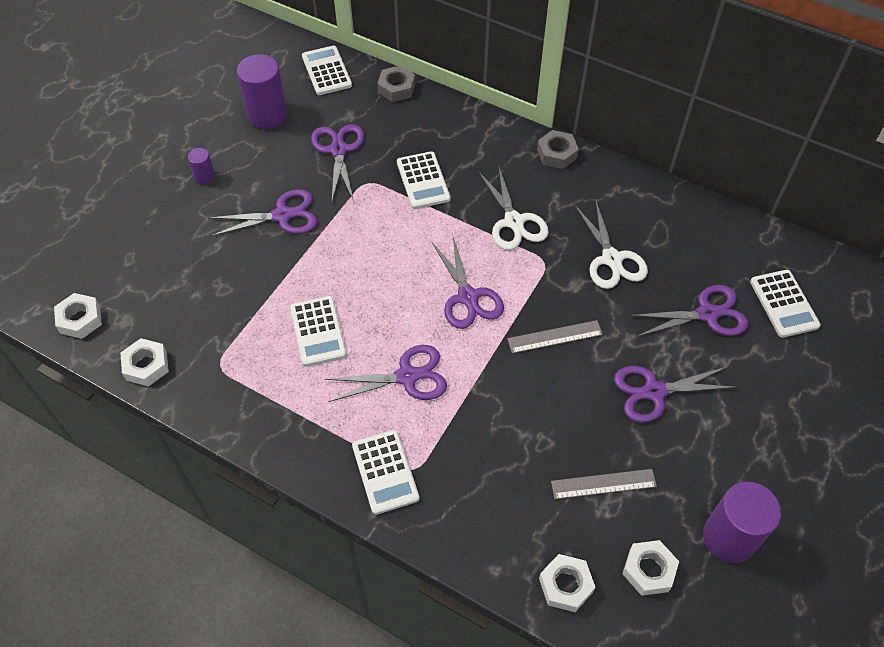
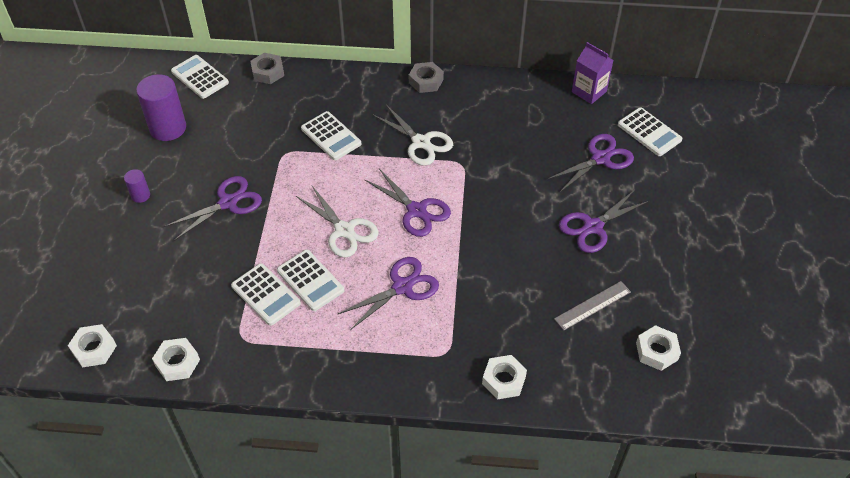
camera: 25 degrees left, 5 degrees down
(338, 150) = (246, 136): purple scissors -> none
(385, 472) = (425, 363): white calculator -> white calculator (266, 294)
(555, 337) = (499, 215): grey ruler -> none
(565, 585) = (605, 386): white nut -> white nut (504, 380)
(611, 259) = (510, 144): white scissors -> white scissors (344, 230)
(729, 537) = (698, 306): purple cylinder -> none
(737, 229) = (589, 91): none -> purple carton

